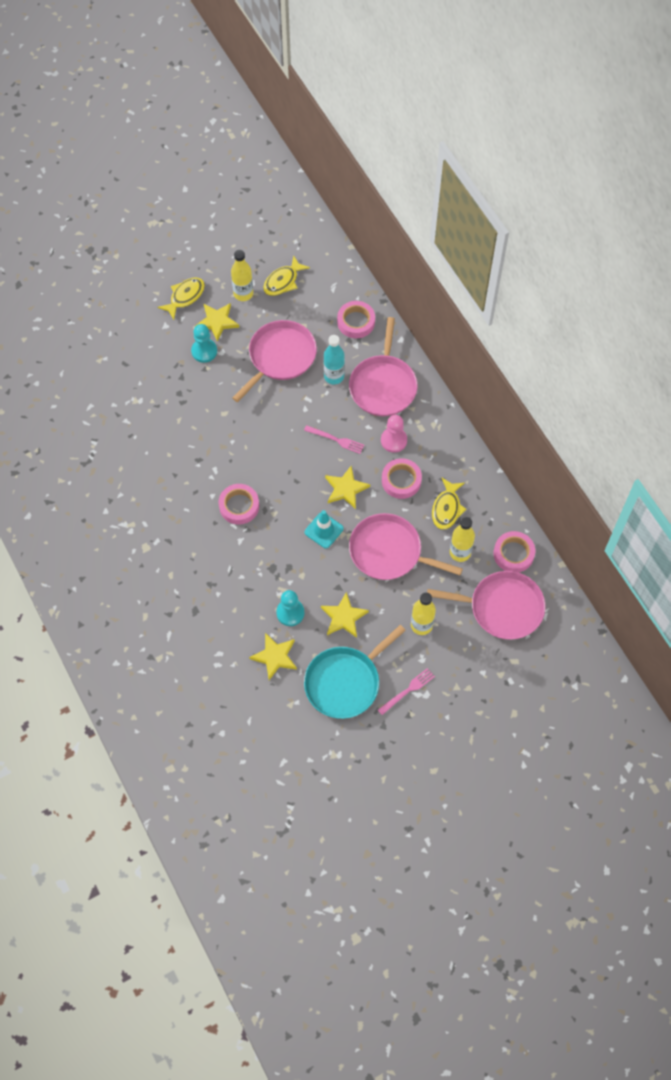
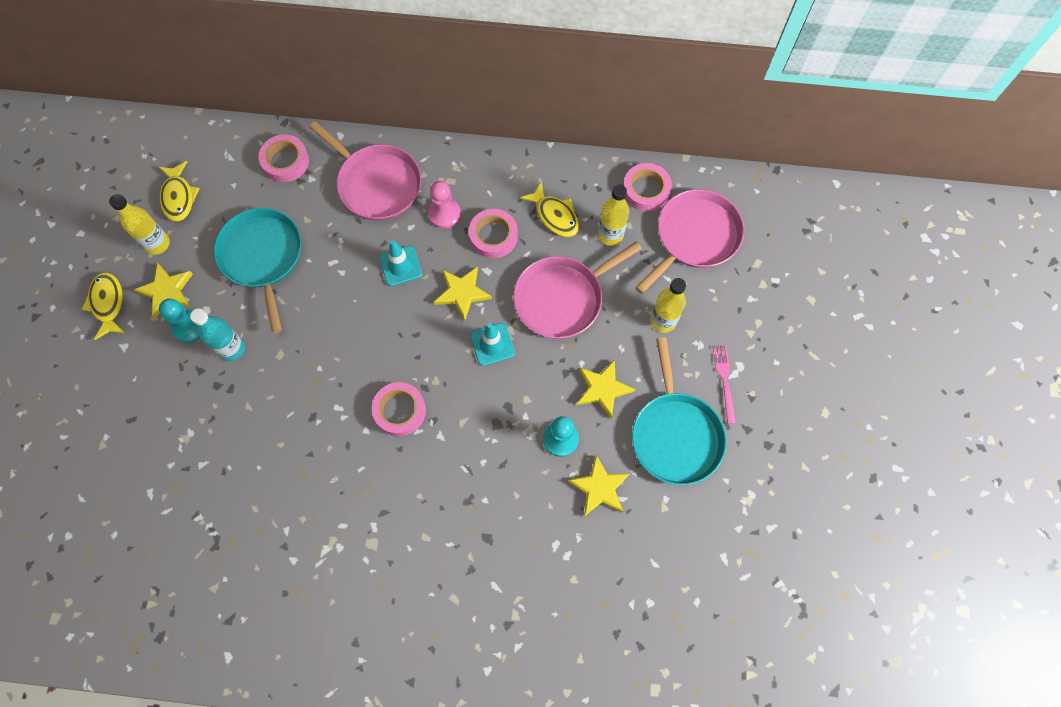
camera: 55 degrees left, 5 degrees up
(280, 357) = (262, 257): pink pan -> turquoise pan
(334, 376) = (328, 221): turquoise bottle -> turquoise bottle (232, 349)
(336, 440) = (400, 266): pink fork -> turquoise traffic cone

